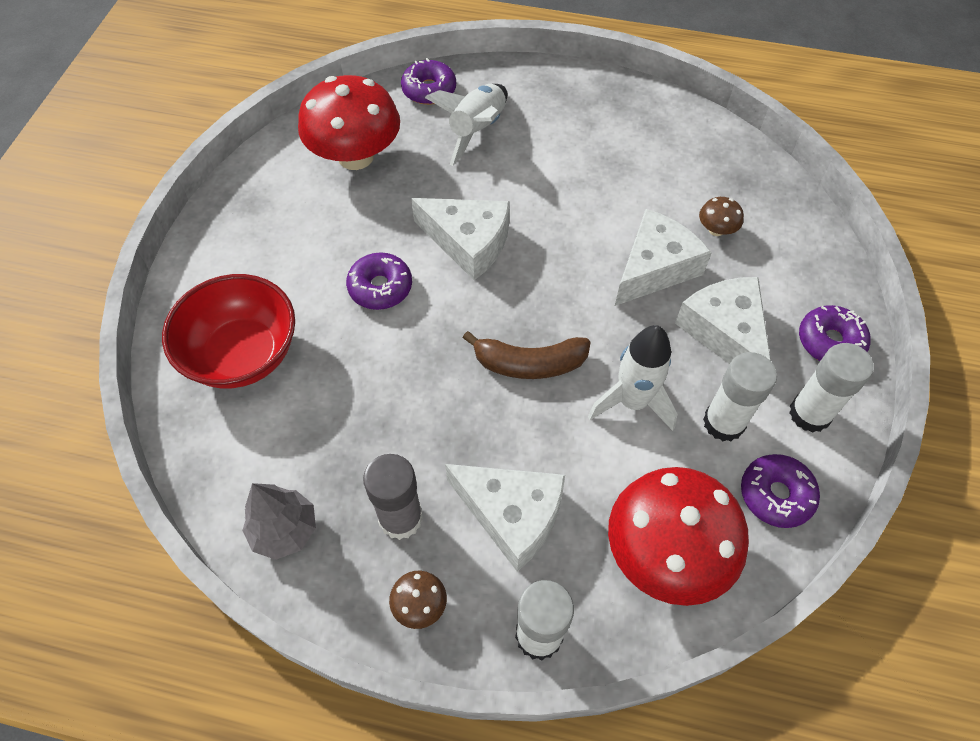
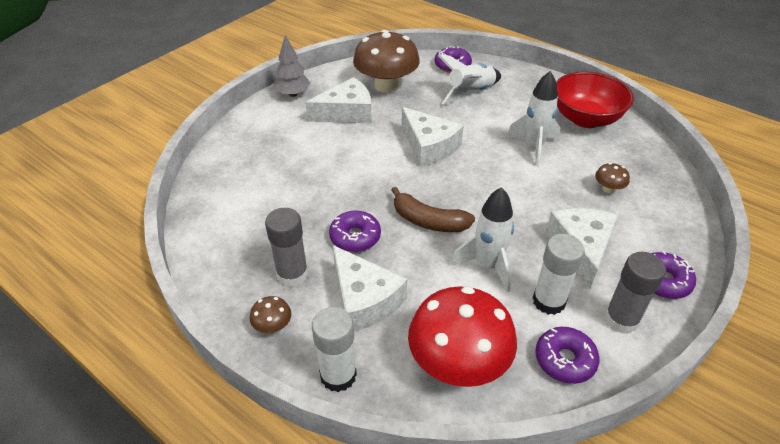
camera: 25 degrees right, 15 degrees down
(243, 354) = (257, 160): red bowl -> red bowl (585, 119)
(285, 530) = (220, 255): grey tree -> grey tree (293, 94)
(355, 156) = (386, 86): red mushroom -> brown mushroom
(380, 287) = (359, 152): purple donut -> purple donut (355, 237)
(600, 195) = (533, 147): none -> white rocket
(654, 268) = (549, 196): white cheese -> white cheese (346, 112)
(809, 414) = (621, 319): white glue stick -> grey glue stick

